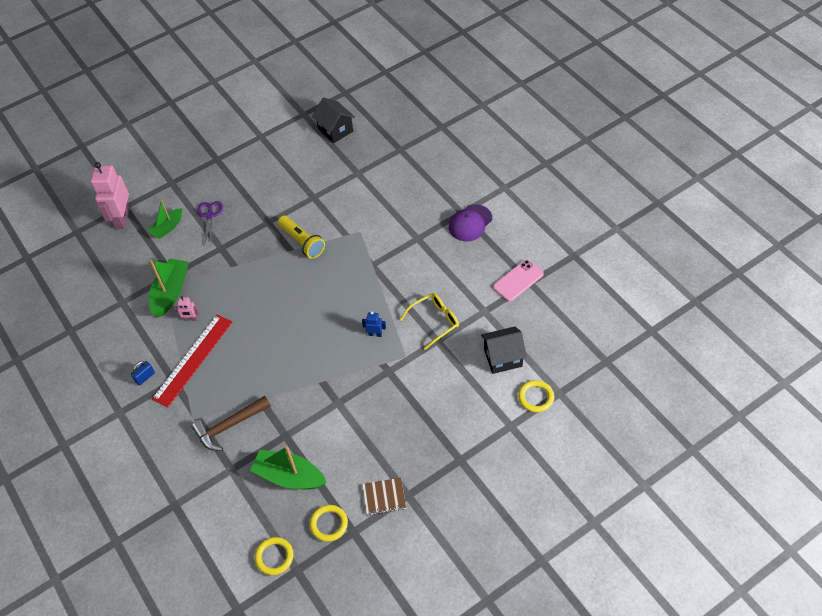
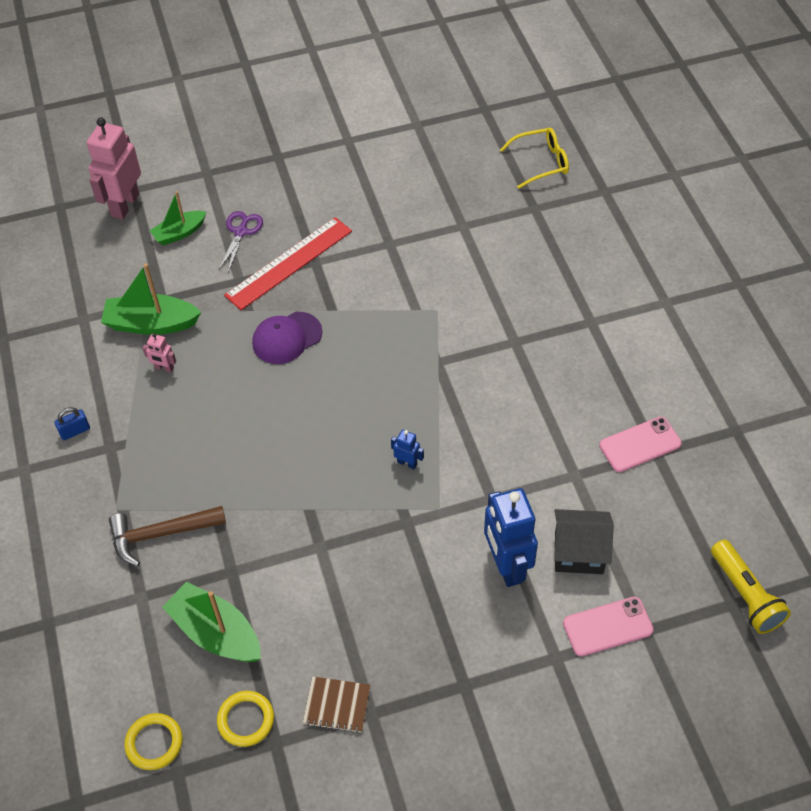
camera: 15 degrees right, 0 degrees up
(171, 292) = (151, 324): green boat -> green boat turned 120 degrees counterclockwise
(193, 360) = (146, 426): red ruler -> red ruler (289, 263)
(302, 242) = (352, 303): yellow flashlight -> yellow flashlight (745, 595)
(335, 130) = (453, 158): black house -> none
(434, 321) = (498, 469): yellow glasses -> yellow glasses (541, 162)
(460, 379) = (506, 565): none -> blue robot
(470, 223) = (598, 341): purple cap -> purple cap (287, 338)
(536, 397) = (607, 627): yellow ring -> pink phone

